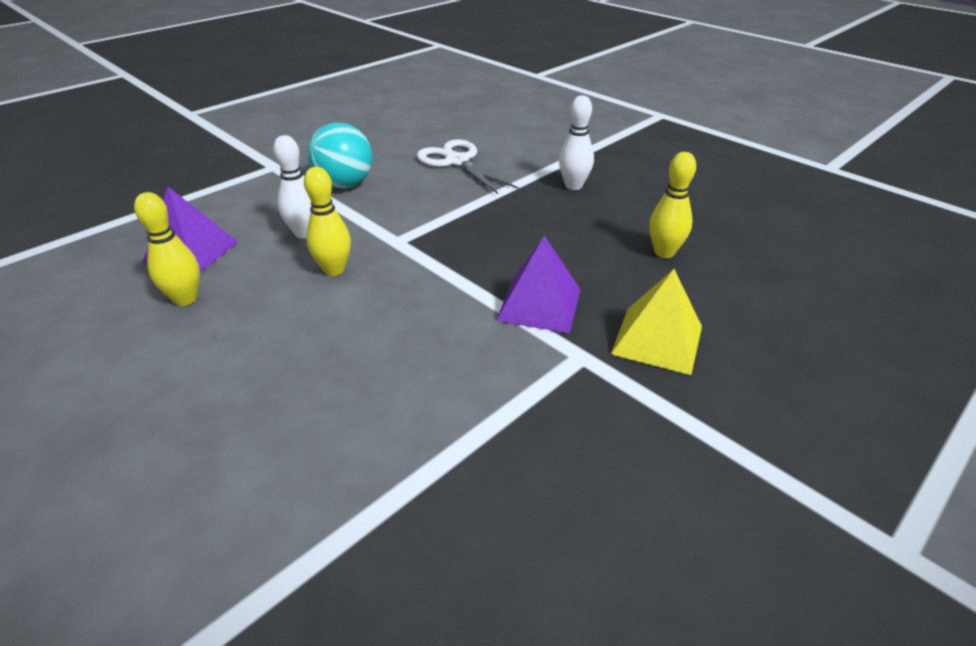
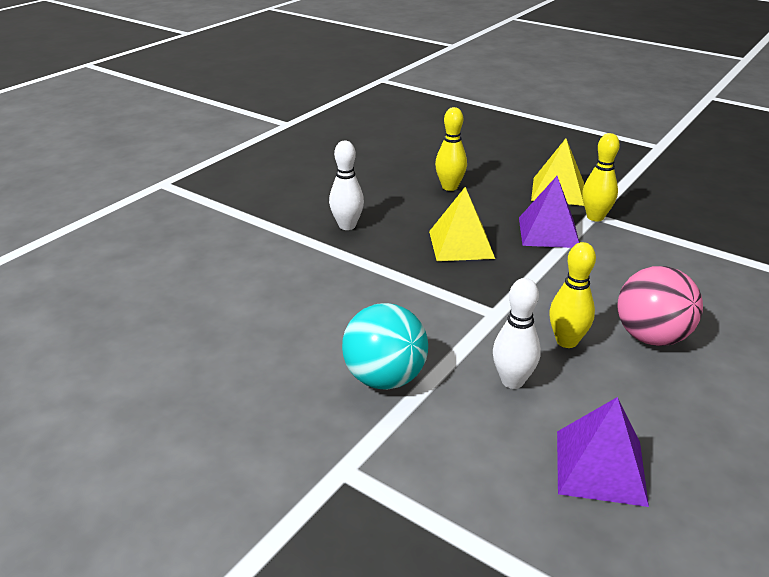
camera: 100 degrees left, 5 degrees down
(185, 299) = (679, 432): yellow bowling pin -> yellow bowling pin (595, 217)
(308, 323) = (651, 337): none -> pink ball
(457, 161) = (301, 300): white scissors -> none
(524, 240) = (461, 244): none -> yellow pyramid

